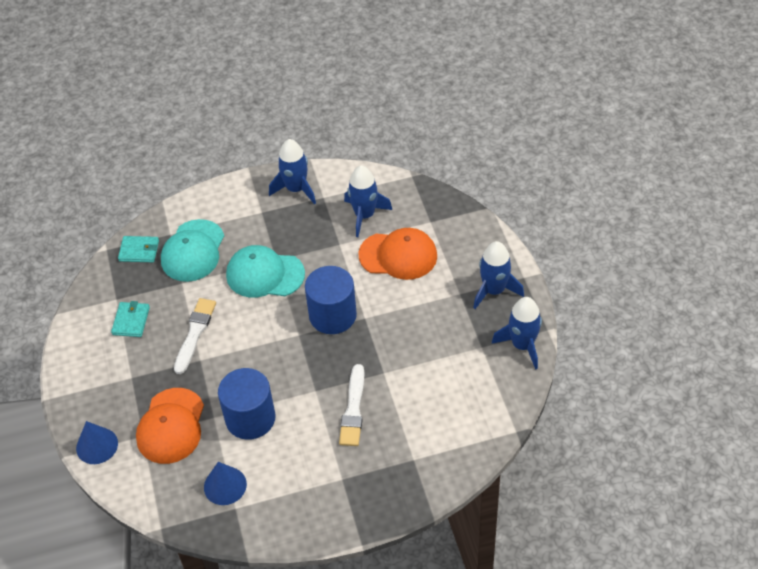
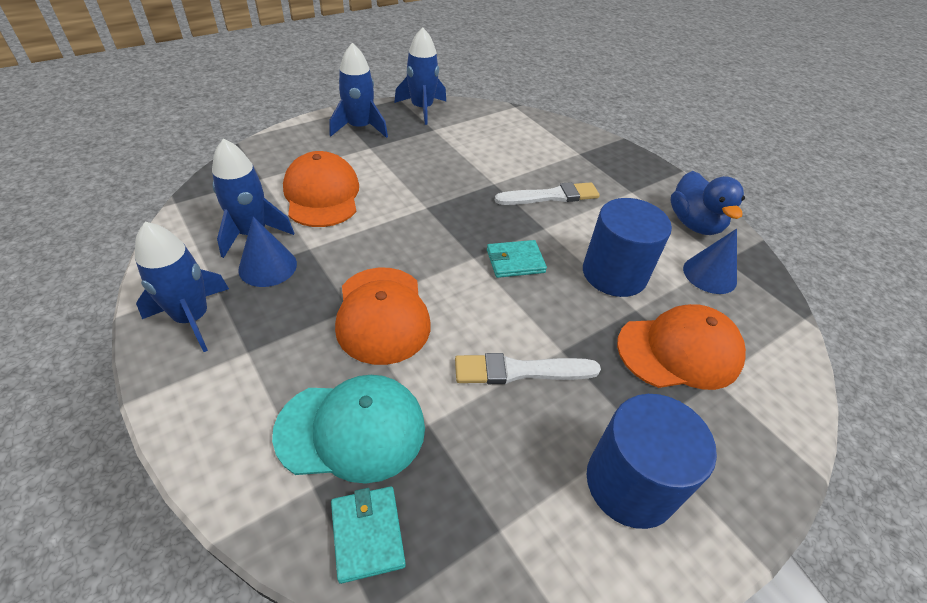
camera: 115 degrees left, 5 degrees down
(97, 445) = (774, 435): blue cone -> blue cone (268, 266)
(131, 321) = (537, 478): turquoise wallet -> turquoise wallet (515, 261)
(265, 274) = (382, 314): turquoise cap -> orange cap
(283, 508) = (694, 224): none -> blue duck
(332, 315) = (432, 233): blue cylinder -> blue cylinder (630, 483)

